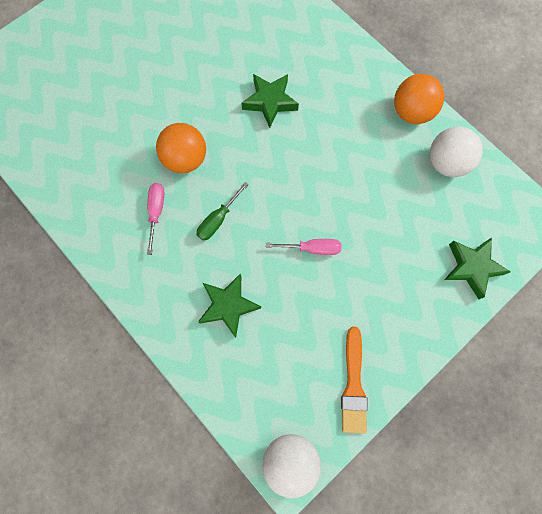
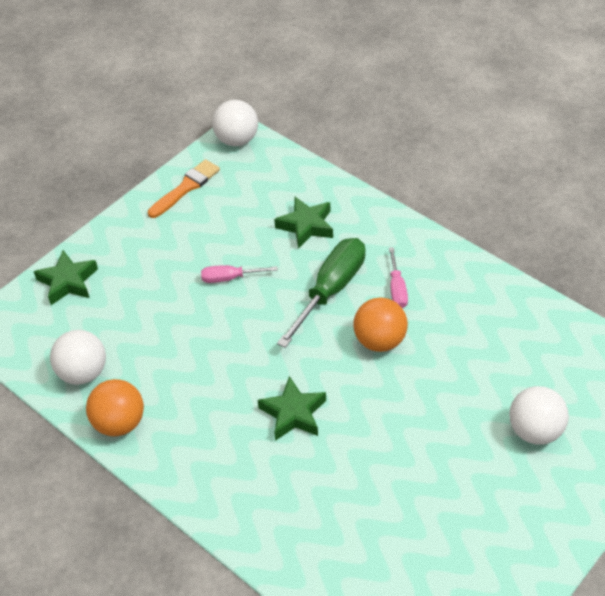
camera: 175 degrees right, 25 degrees down
(86, 63) = (535, 431): none -> white ball
(218, 219) = (330, 290): green screwdriver -> green screwdriver, size x1.93
(353, 384) = (186, 188): orange brush -> orange brush turned 45 degrees clockwise

